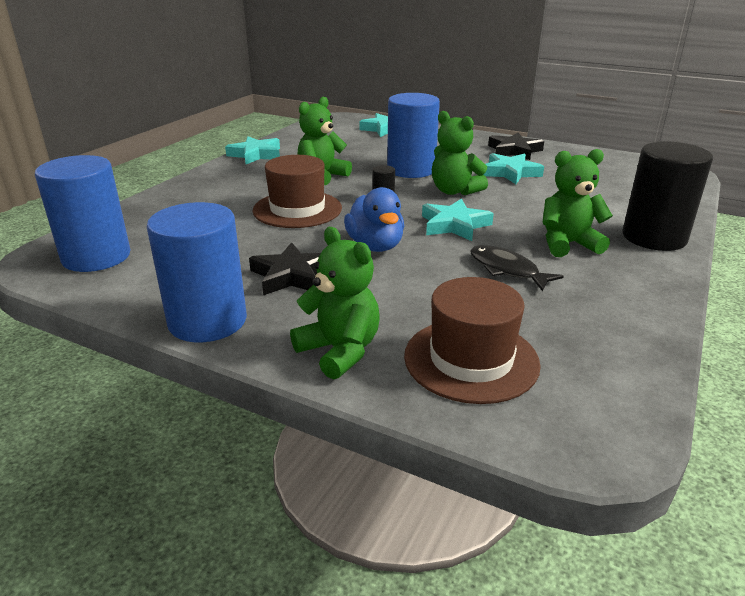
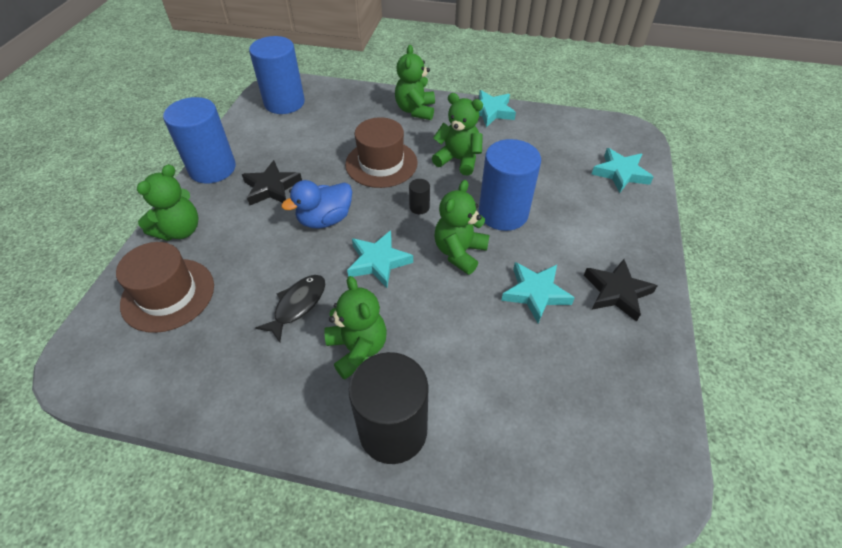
camera: 75 degrees right, 20 degrees up
(215, 184) = (415, 110): none -> green teddy bear

